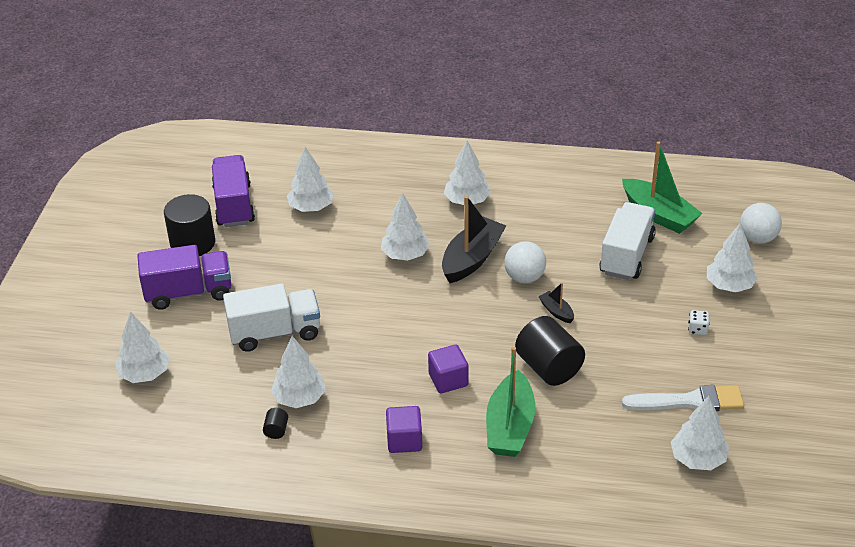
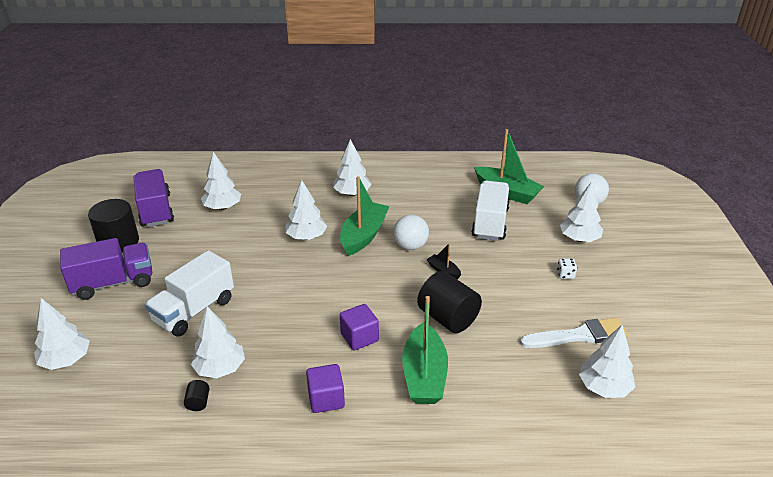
camera: 10 degrees left, 5 degrees down
(275, 333) = (194, 310): white truck -> white truck turned 150 degrees clockwise
(472, 259) = (363, 235): black boat -> green boat

